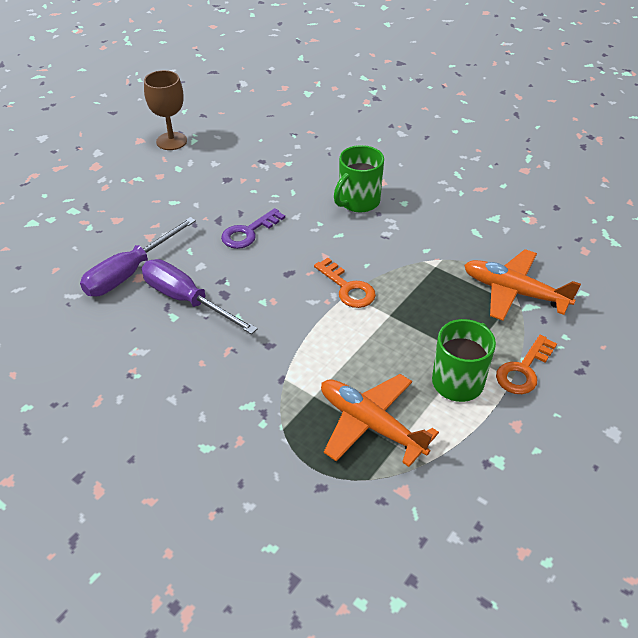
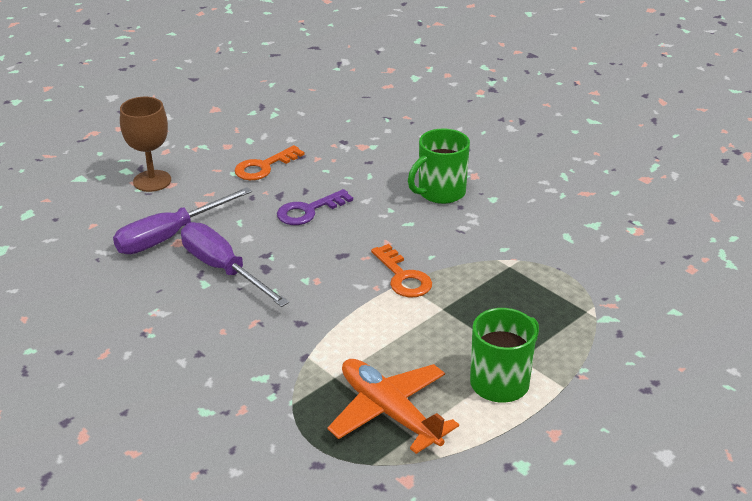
camera: 10 degrees right, 10 degrees down
(171, 141) = (249, 113): brown goblet -> brown goblet (152, 181)
(513, 292) = (593, 301): orange plane -> none
(523, 370) = (579, 380): orange key -> orange key (264, 167)

